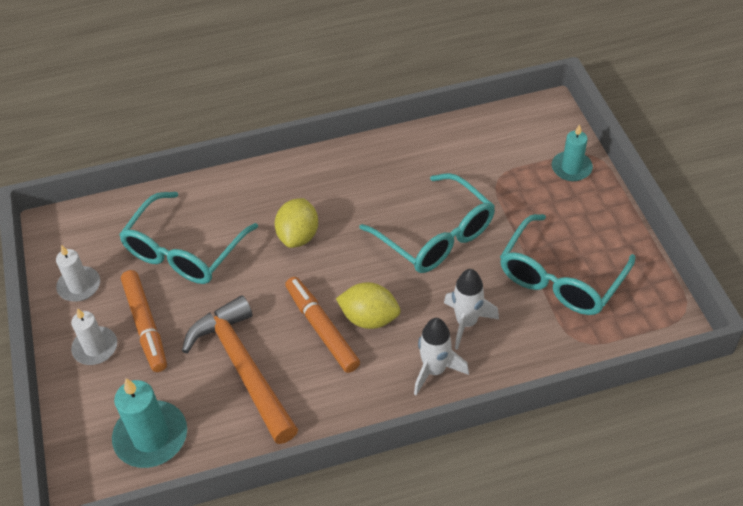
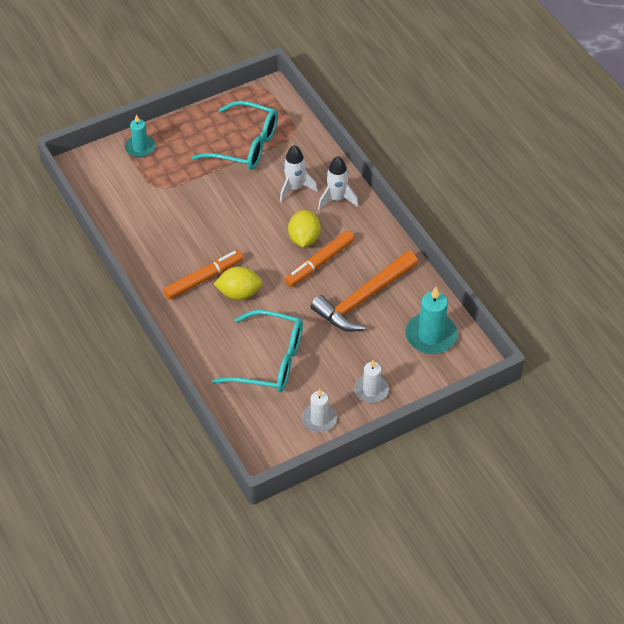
camera: 105 degrees left, 0 degrees up
(145, 325) = (343, 365): orange marker -> orange marker (203, 279)
(436, 236) = (222, 214): turquoise glasses -> none

